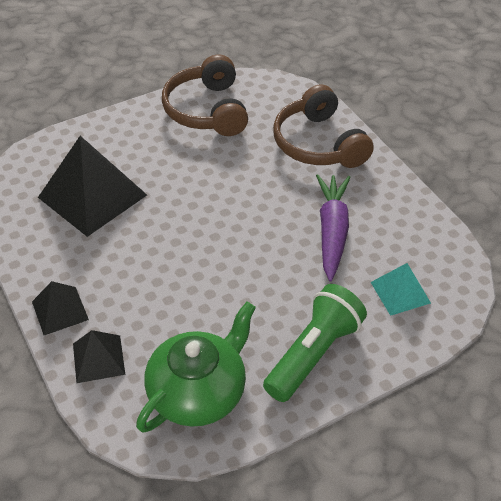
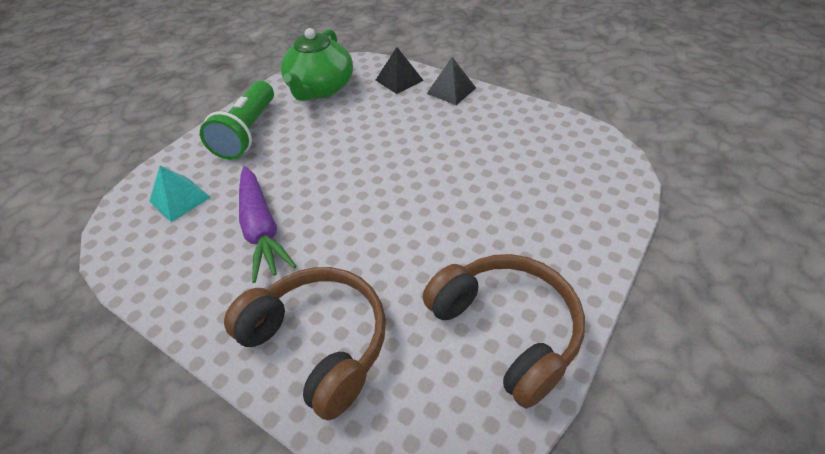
camera: 155 degrees right, 0 degrees up
(92, 196) = (520, 166): black pyramid -> none

